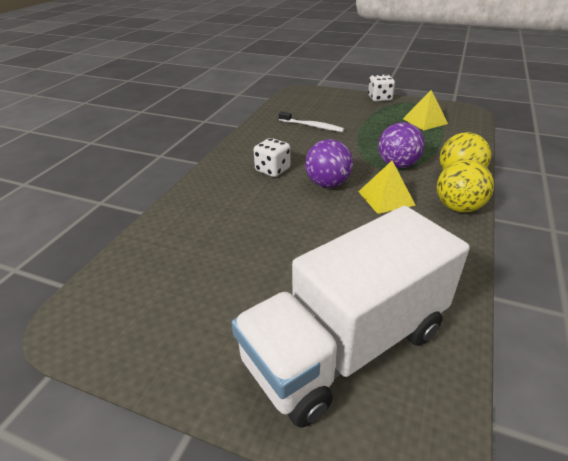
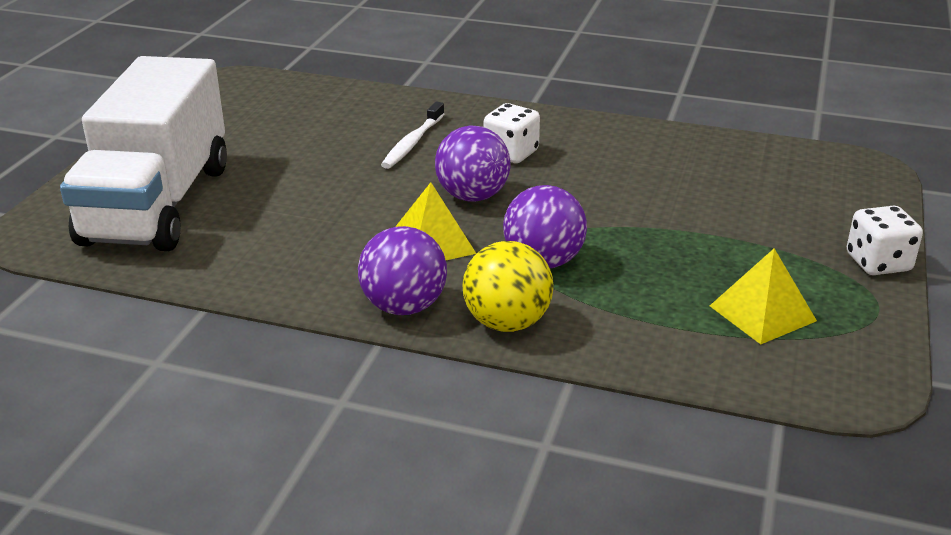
camera: 85 degrees right, 5 degrees down
(312, 126) = (684, 182): white toothbrush -> white toothbrush (412, 143)
(346, 345) = (158, 204): white truck -> white truck turned 135 degrees counterclockwise
(458, 207) = (404, 307): yellow ball -> purple ball

